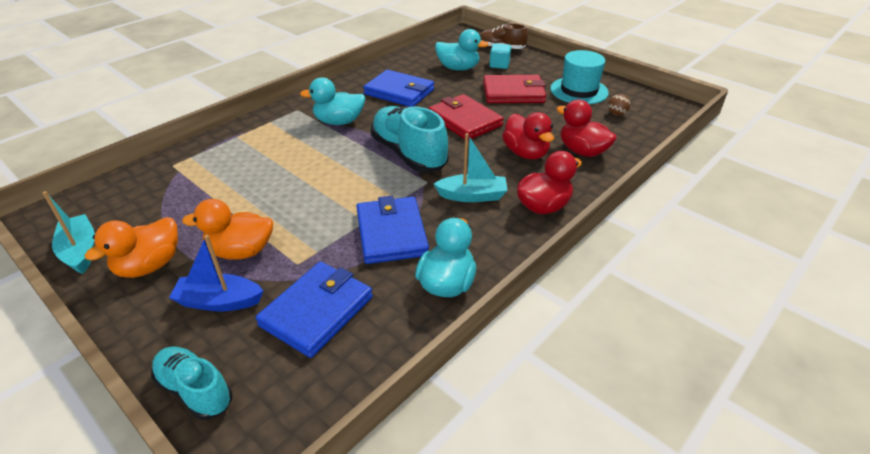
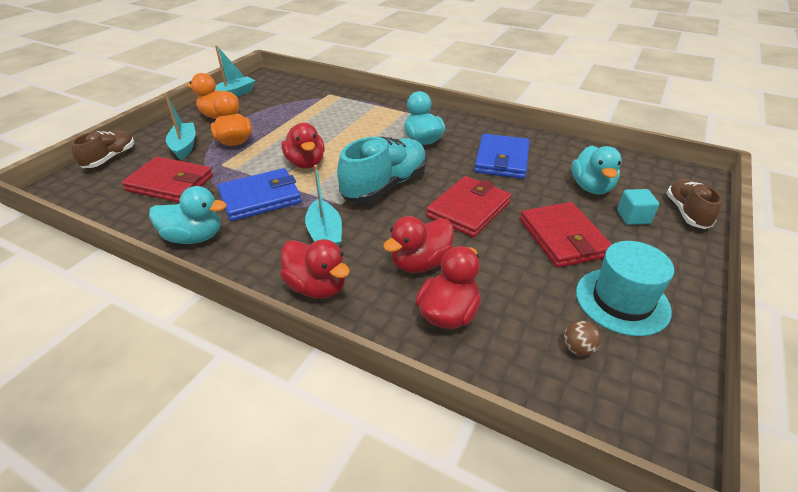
camera: 75 degrees right, 0 degrees up
(195, 390) = (110, 158): turquoise shoe -> brown shoe
(219, 301) = (184, 146): blue boat -> turquoise boat
(317, 311) = (170, 183): blue wallet -> red wallet
(337, 197) = (306, 163): none -> red duck

